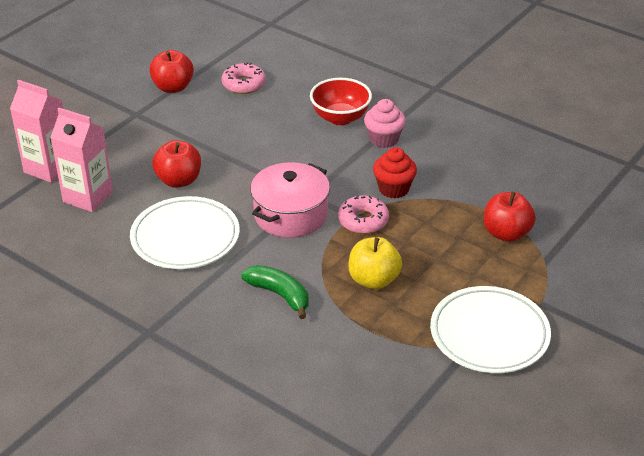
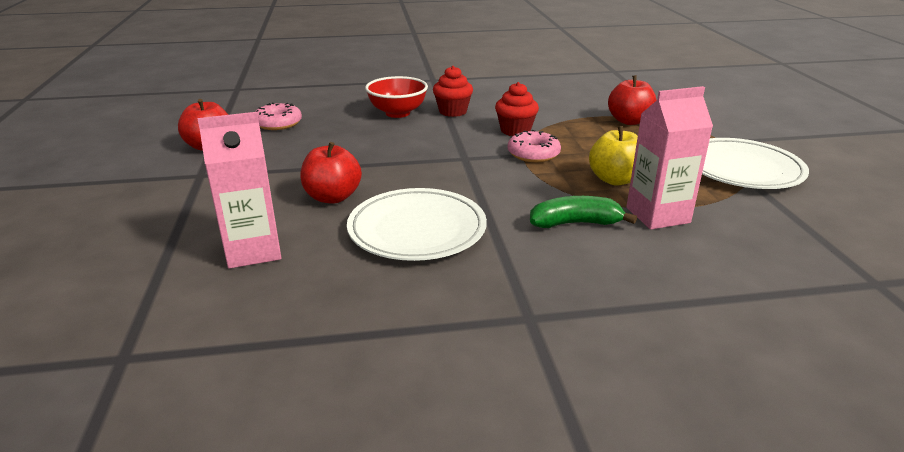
camera: 45 degrees left, 10 degrees down
(48, 168) = (159, 251): pink carton -> pink carton (657, 215)
(290, 215) = (475, 174): pink pot -> none
(384, 139) = (452, 111): pink cupcake -> red cupcake

